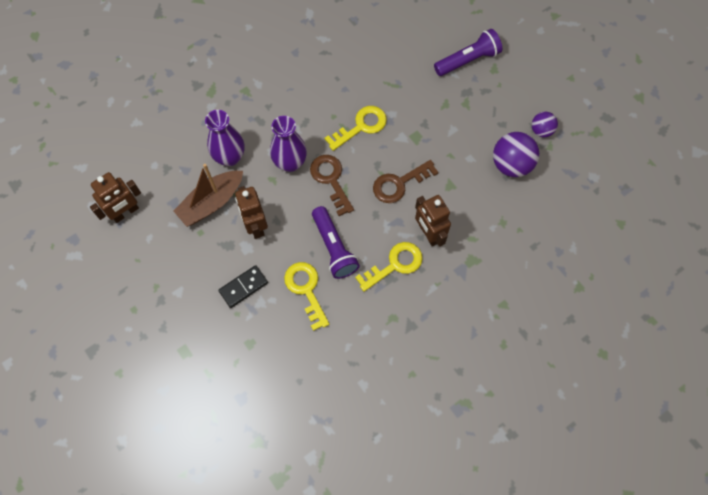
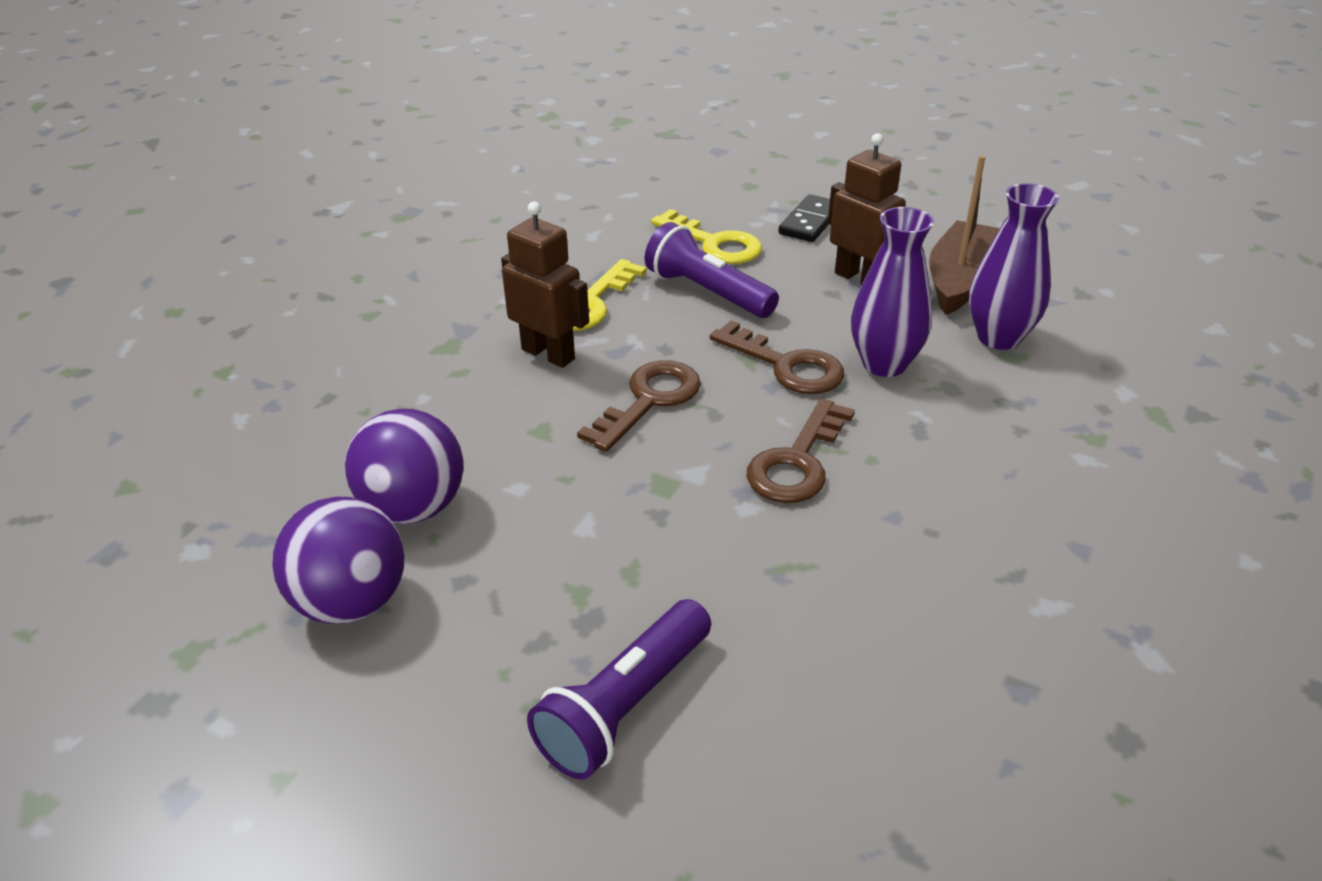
camera: 155 degrees right, 30 degrees down
(125, 212) = (1071, 235): brown robot -> none
(361, 126) = (797, 461): yellow key -> brown key
(541, 130) = (352, 602): purple ball -> purple ball, size x1.72

